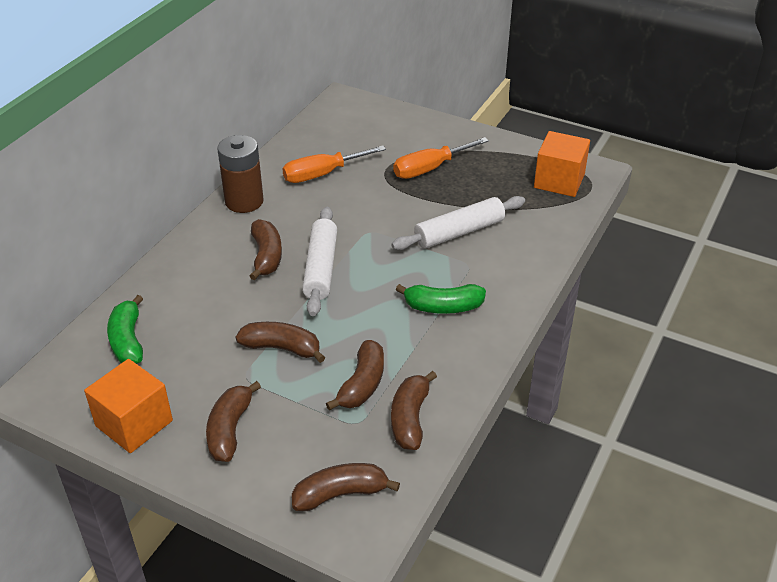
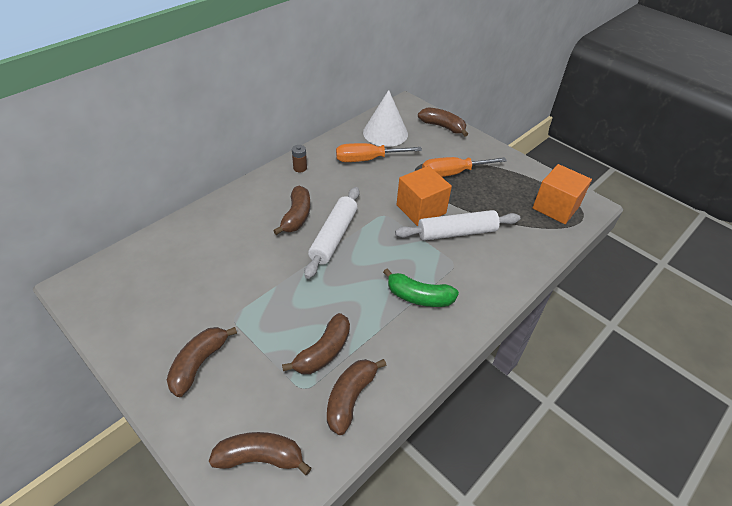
camera: 15 degrees right, 5 degrees up
(128, 340) = (162, 261): green banana -> none
(134, 423) = (130, 335): orange cube -> orange cube (421, 209)
(244, 201) = (300, 168): brown battery -> brown battery, size x0.46
(282, 348) = (273, 299): brown banana -> brown banana (442, 127)
(331, 138) = (385, 133): none -> white cone

